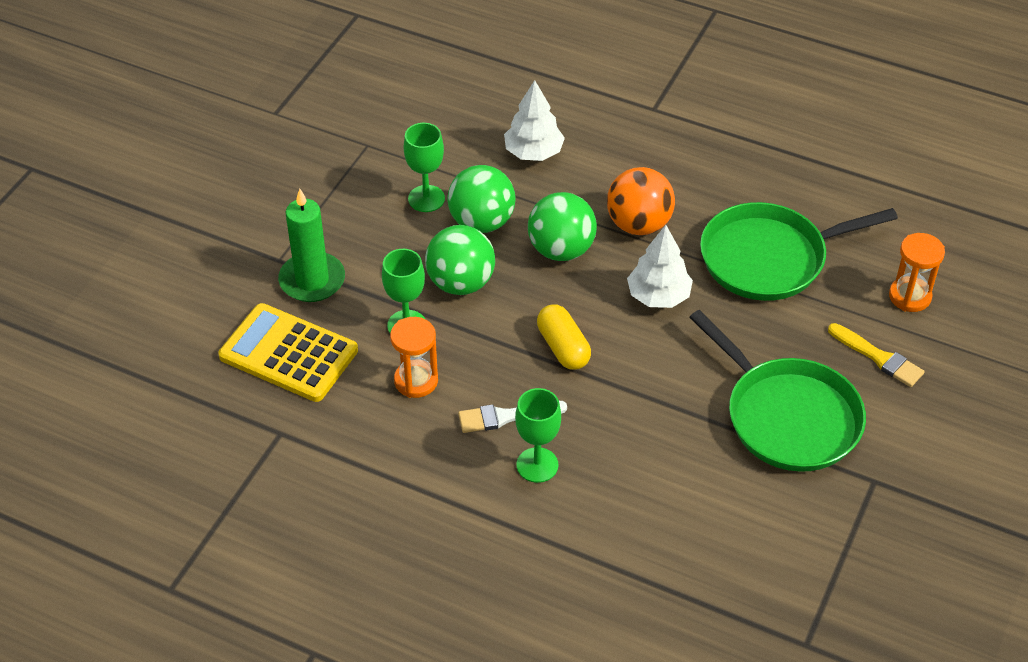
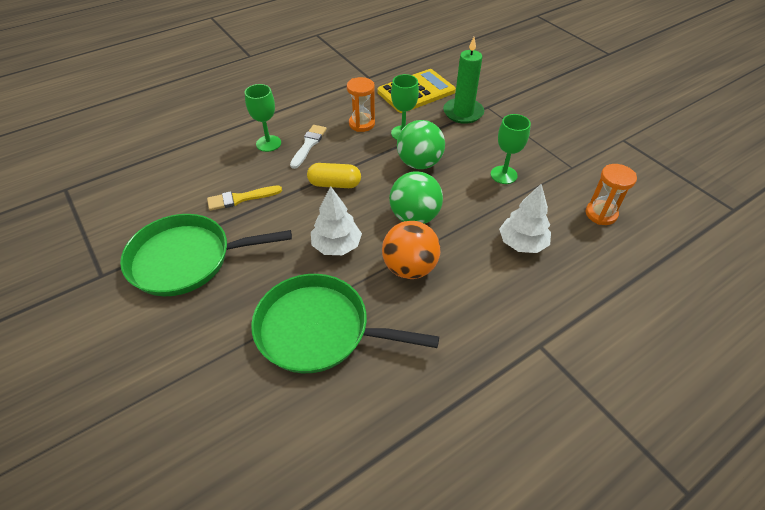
camera: 120 degrees right, 0 degrees up
(481, 222) = (466, 191): green ball -> none
(769, 258) = (318, 329): green pan -> green pan turned 90 degrees counterclockwise
(878, 357) = (173, 342): yellow brush -> yellow brush (241, 198)
(909, 296) = (200, 407): orange hourglass -> orange hourglass (601, 214)

